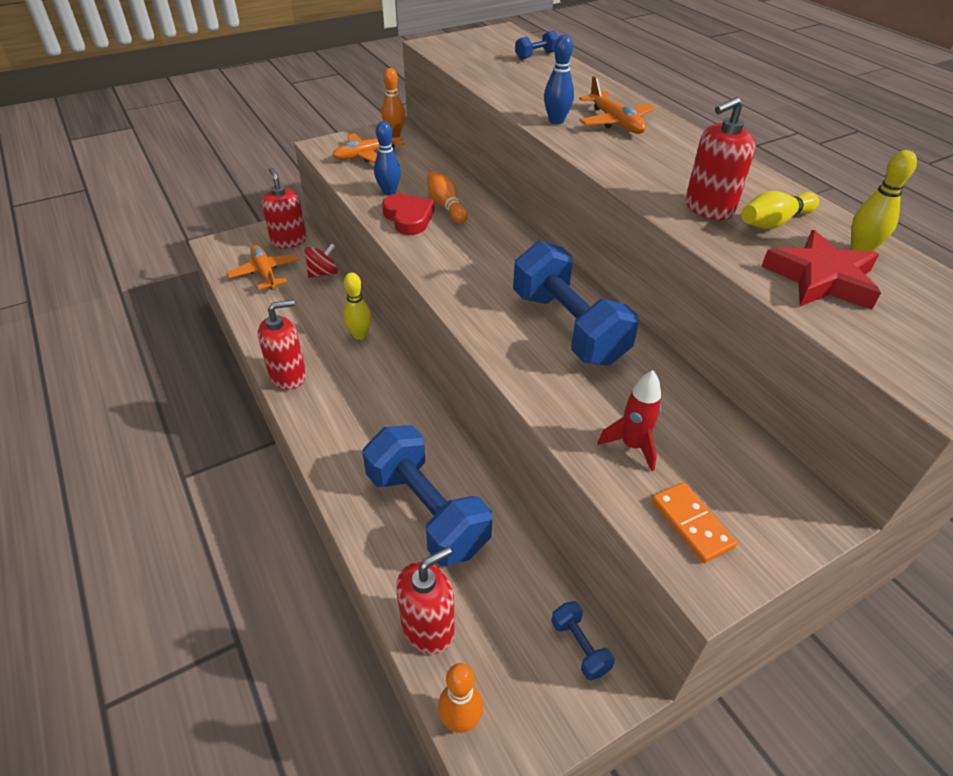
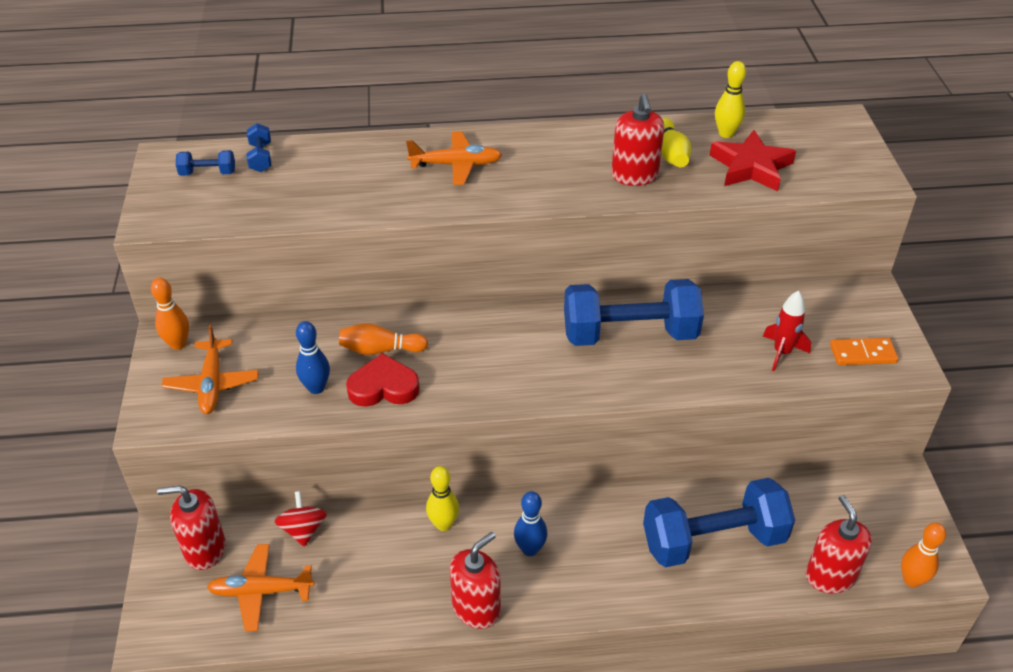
camera: 65 degrees left, 0 degrees up
(288, 376) = (476, 608): red soap dispenser -> red soap dispenser turned 45 degrees clockwise
(556, 121) = (427, 199): blue bowling pin -> blue bowling pin (530, 549)
(579, 647) = (871, 487): blue dumbbell -> blue dumbbell (208, 173)

